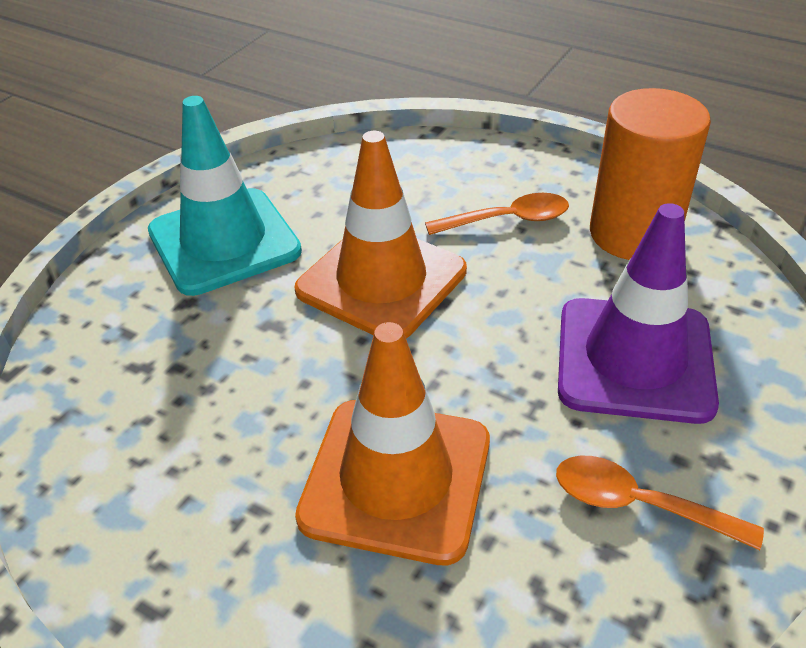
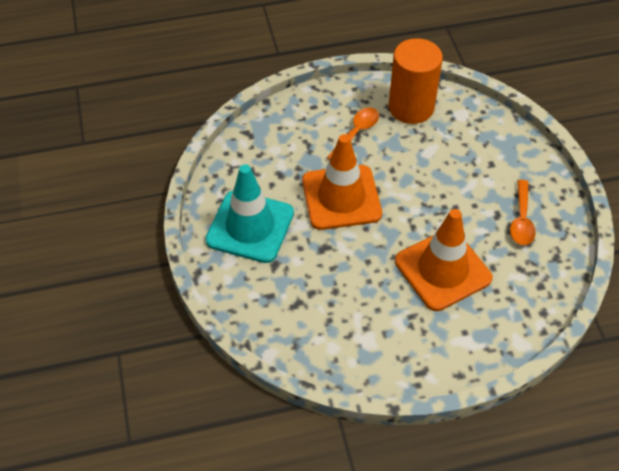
camera: 45 degrees left, 10 degrees up
(634, 359) = (468, 166): purple traffic cone -> none
(638, 504) = (521, 220): orange spoon -> orange spoon turned 60 degrees counterclockwise

